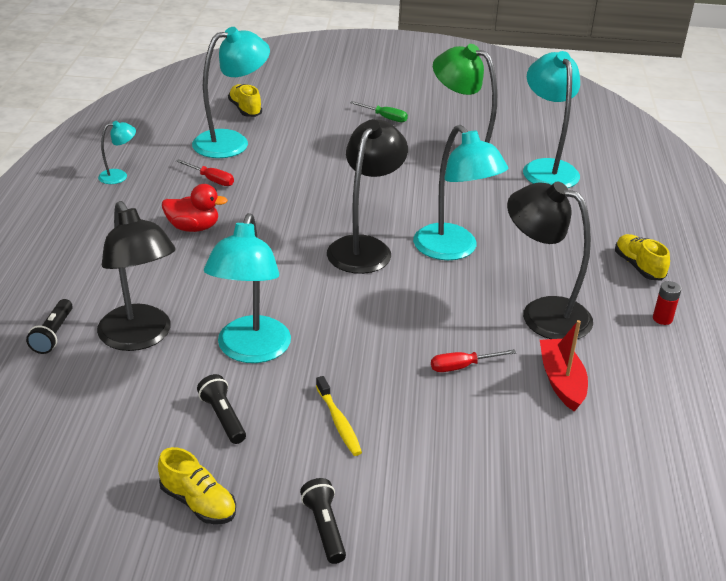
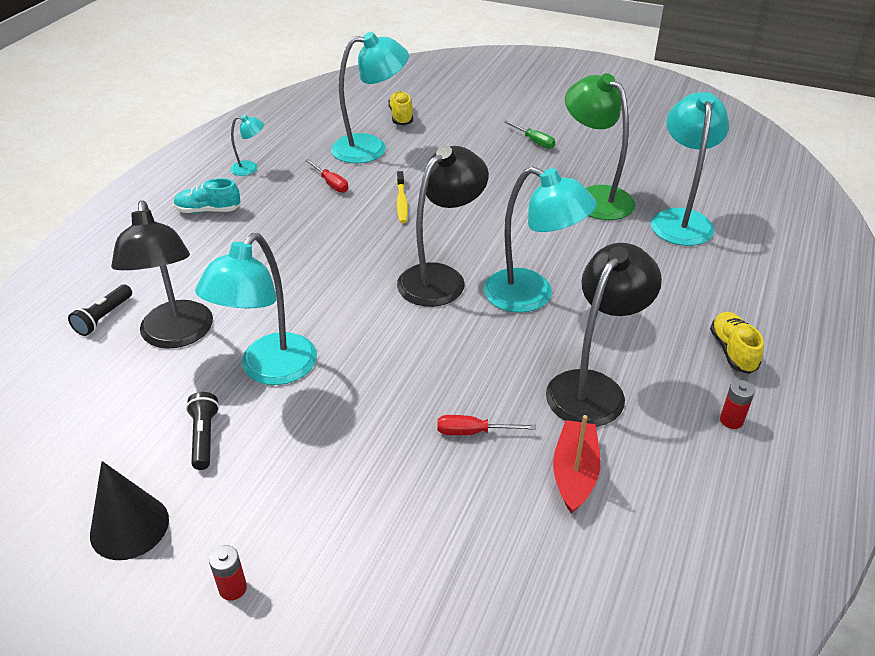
camera: 20 degrees right, 5 degrees up
(100, 221) = (208, 210): none -> turquoise shoe
(193, 227) = (287, 230): red duck -> none
(198, 503) = (129, 526): yellow shoe -> black cone
(324, 528) = (233, 588): black flashlight -> red battery
(338, 422) = (312, 468): yellow toothbrush -> yellow toothbrush (401, 202)
(453, 250) = (531, 296): turquoise lamp -> turquoise lamp turned 45 degrees counterclockwise
(542, 314) = (593, 387): black lamp -> black lamp turned 75 degrees clockwise

